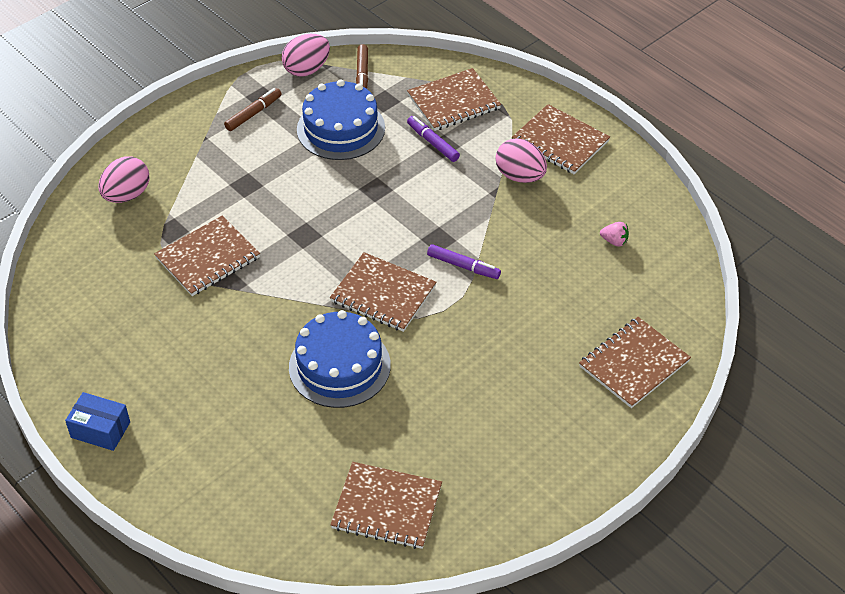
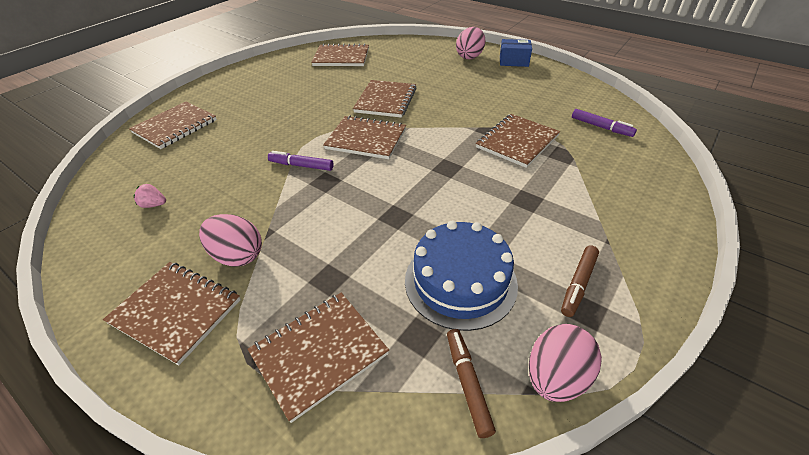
camera: 170 degrees right, 5 degrees down
(127, 195) = (629, 175): pink egg -> pink egg (469, 56)
(339, 366) = (385, 100): blue cake -> brown notebook
(433, 143) = (342, 281): purple marker -> purple marker (601, 127)

